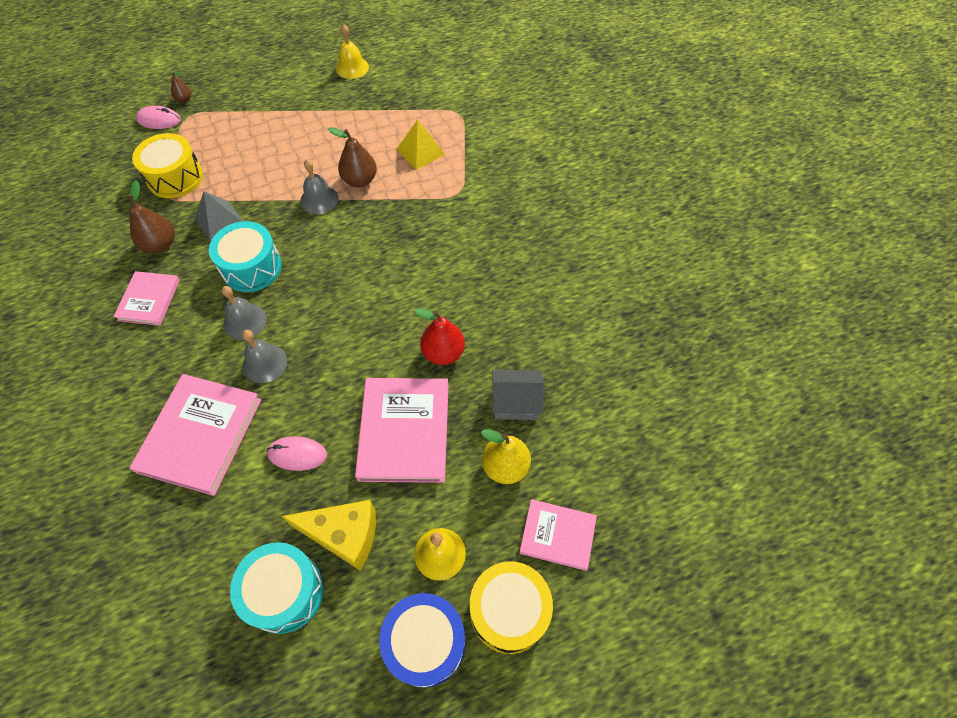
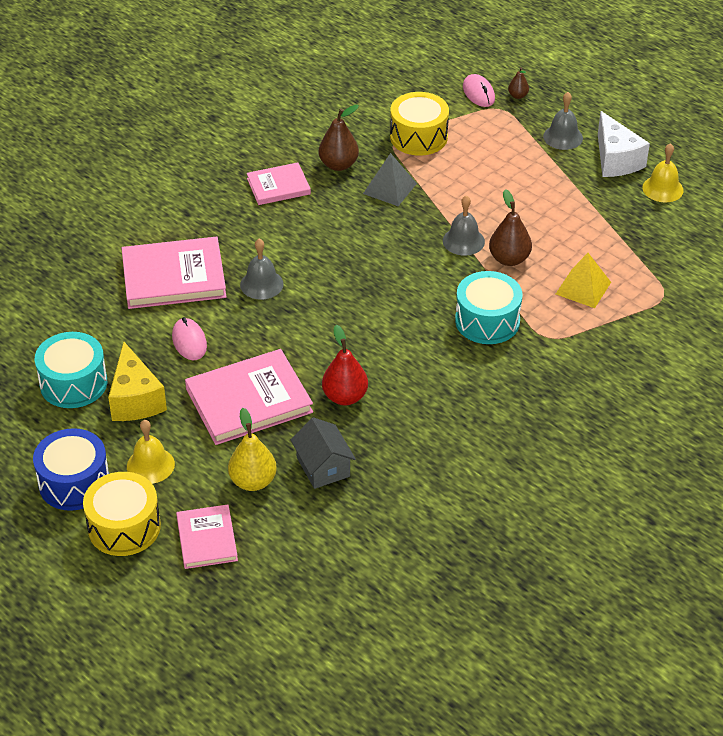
camera: 65 degrees right, 15 degrees down
(245, 321) = (295, 253): grey bell -> grey bell (563, 137)
(251, 267) = (353, 232): turquoise drum -> turquoise drum (487, 321)
(302, 78) = (616, 160): none -> white cheese

